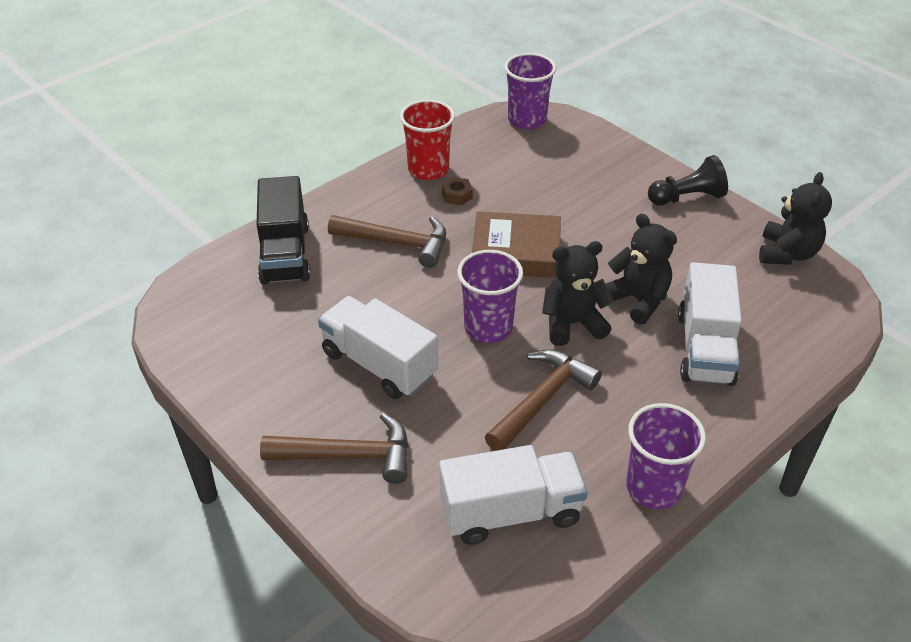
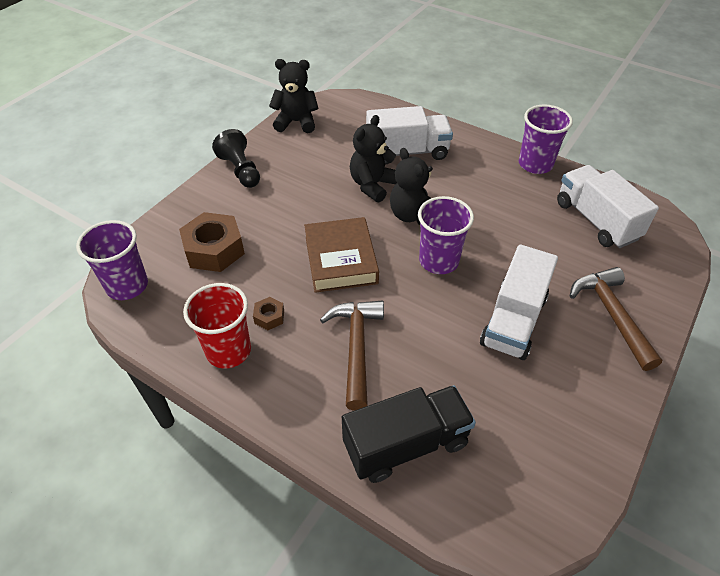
camera: 105 degrees left, 5 degrees up
(542, 400) = (496, 220): brown hammer -> none
(558, 170) = (214, 249): none -> brown nut

